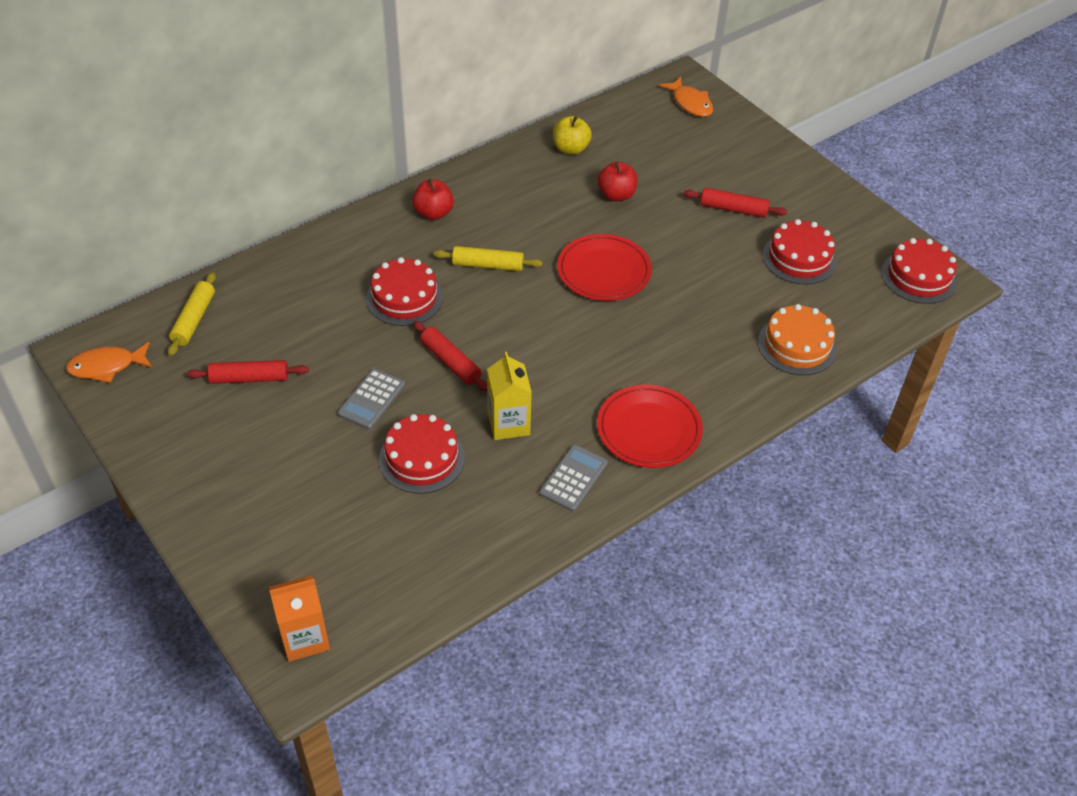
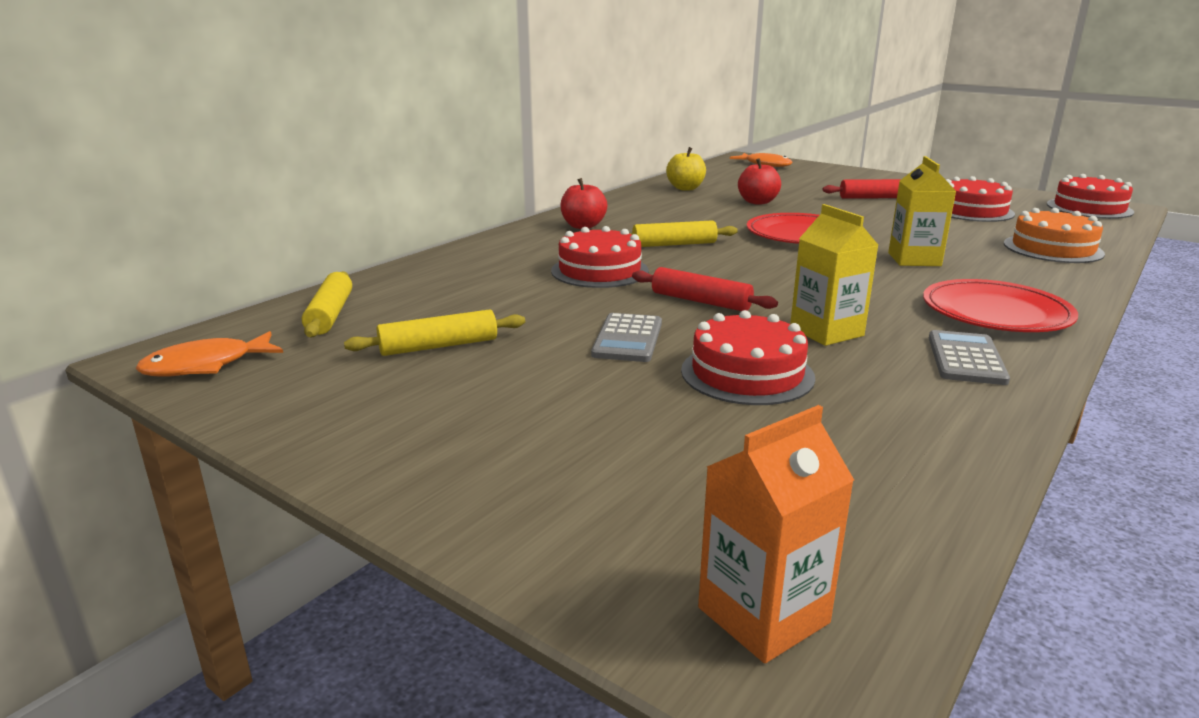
camera: 15 degrees left, 25 degrees down
(249, 378) = (439, 346): red rolling pin -> yellow rolling pin
(662, 336) = (914, 259): none -> yellow carton

